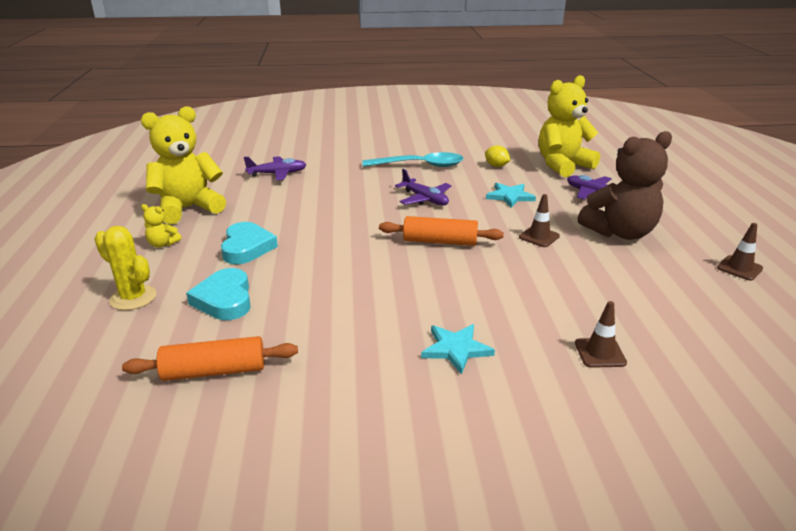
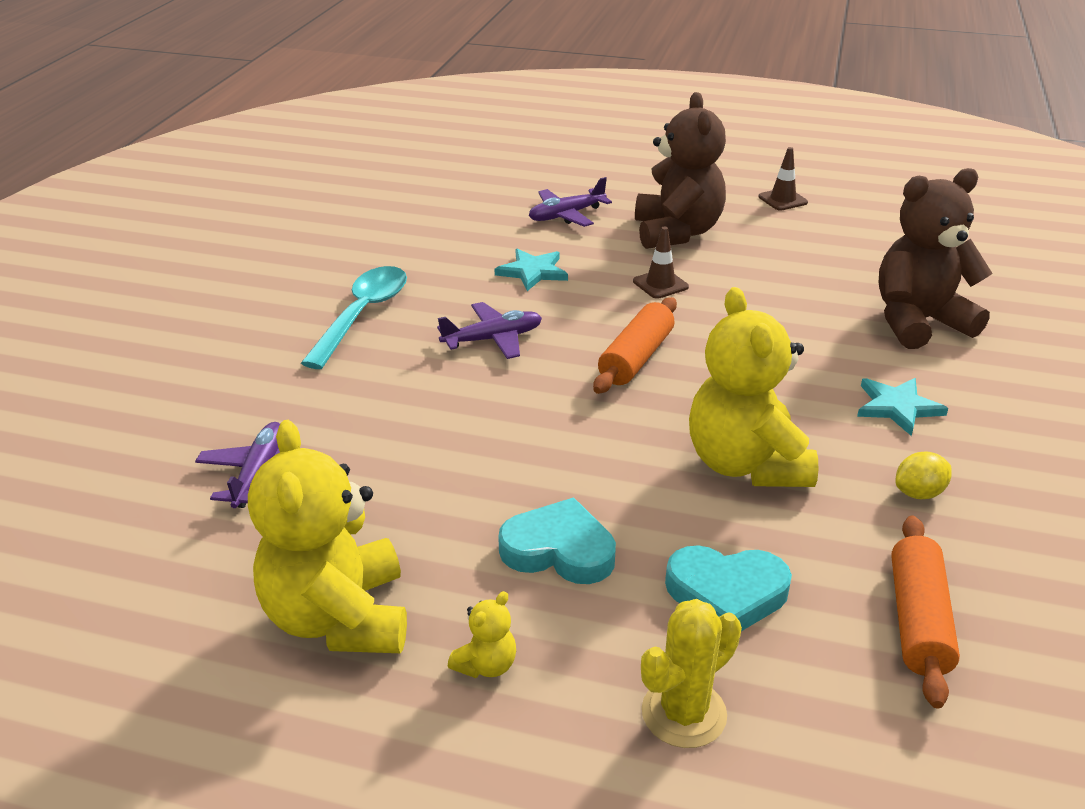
camera: 70 degrees left, 5 degrees up
(496, 166) = (421, 254): yellow lemon -> yellow lemon (918, 493)
(562, 165) = (463, 208): yellow teddy bear -> yellow teddy bear (745, 464)
(600, 353) = (918, 322): brown traffic cone -> brown teddy bear

